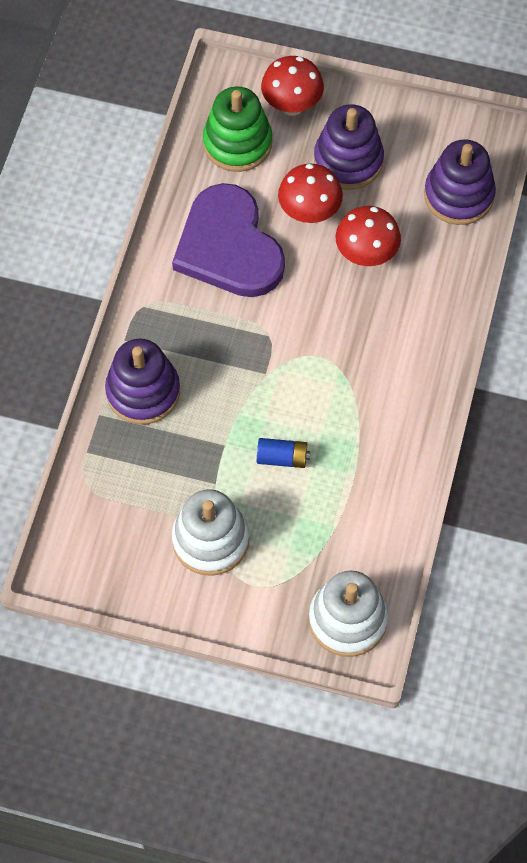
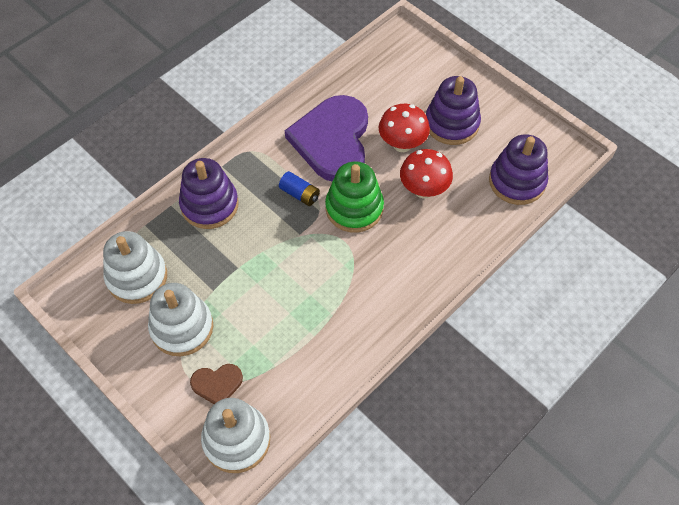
camera: 30 degrees right, 5 degrees down
(121, 513) = (137, 277): none -> white stacking toy
(237, 143) = (383, 79): green stacking toy -> green stacking toy (354, 208)
(282, 458) = (271, 297): blue battery -> blue battery (299, 194)
(289, 577) = (217, 384): none -> brown heart
(292, 105) = (436, 72): red mushroom -> none

